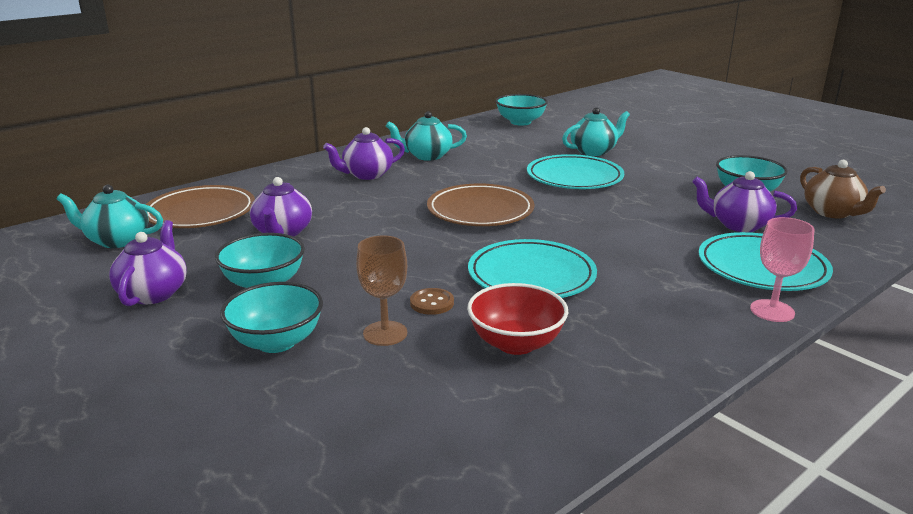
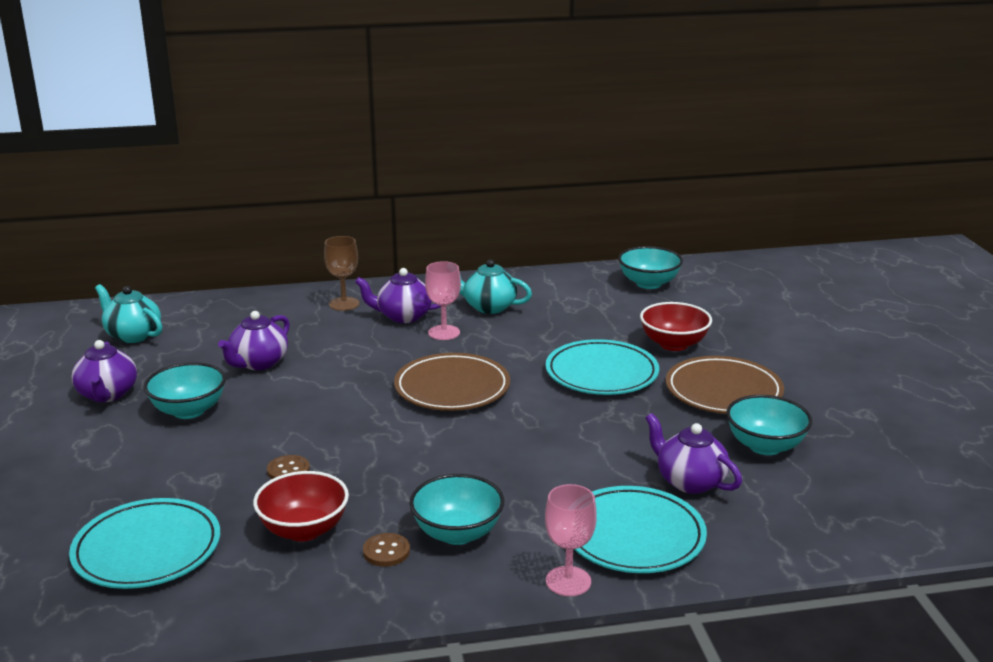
camera: 30 degrees right, 0 degrees up
(154, 293) = (107, 394): purple teapot -> purple teapot turned 135 degrees clockwise
(200, 212) = (220, 323): brown plate -> brown plate (723, 391)
(276, 342) = (140, 466): turquoise bowl -> turquoise bowl (457, 533)
(385, 333) = (221, 486): brown goblet -> brown goblet (344, 304)
(417, 178) = (444, 332): none -> pink goblet
(531, 276) = (403, 471): turquoise plate -> turquoise plate (147, 549)
(594, 151) = (673, 344): turquoise teapot -> red bowl
(610, 336) = (386, 551): none -> brown button
(832, 212) = (828, 500): brown teapot -> none

